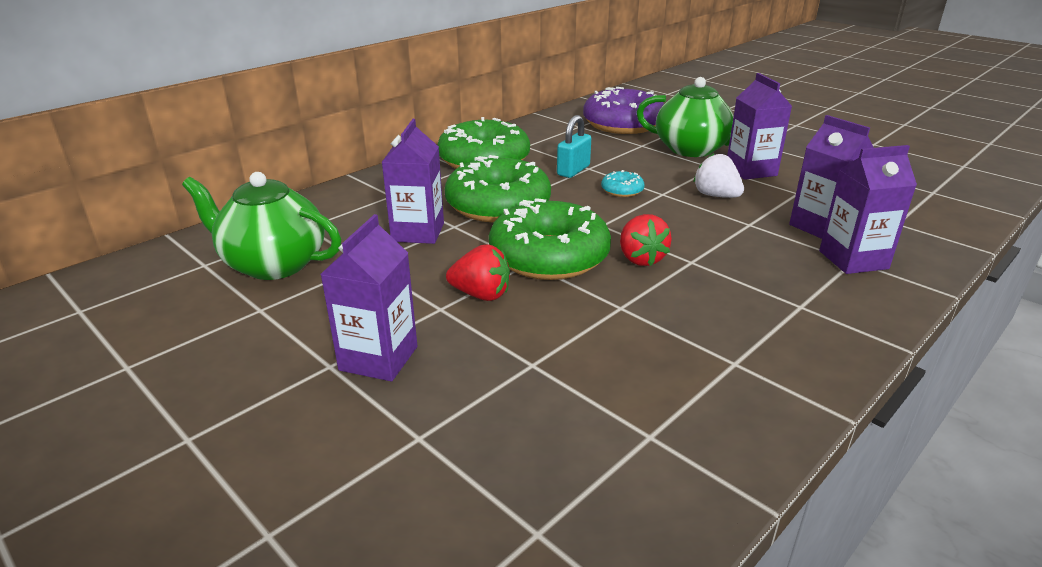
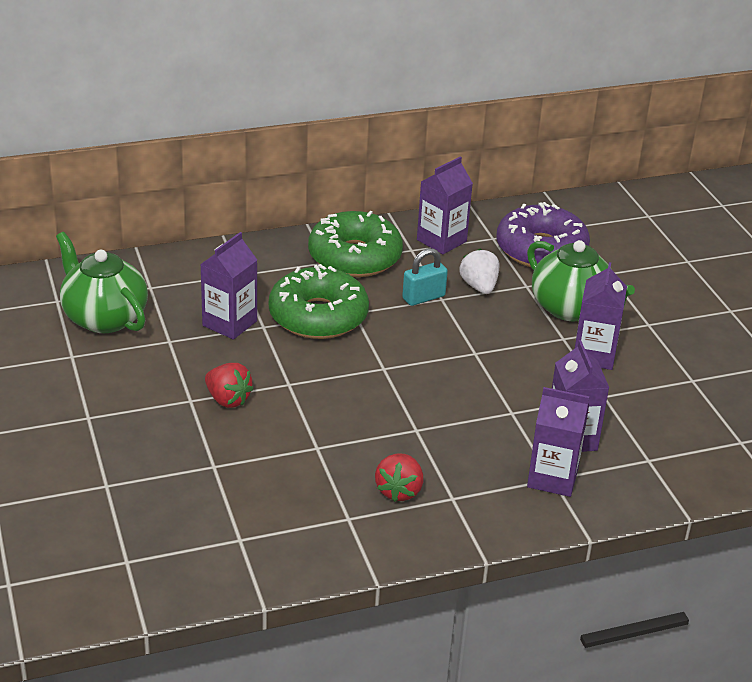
camera: 25 degrees right, 5 degrees up
(378, 358) = (121, 424): purple carton -> purple carton (441, 241)
(549, 256) = (309, 384): green donut -> none
(622, 190) = (442, 337): turquoise donut -> none
(641, 259) = (378, 412): red strawberry -> red strawberry (399, 491)
(716, 196) = (521, 372): white strawberry -> white strawberry (479, 287)

